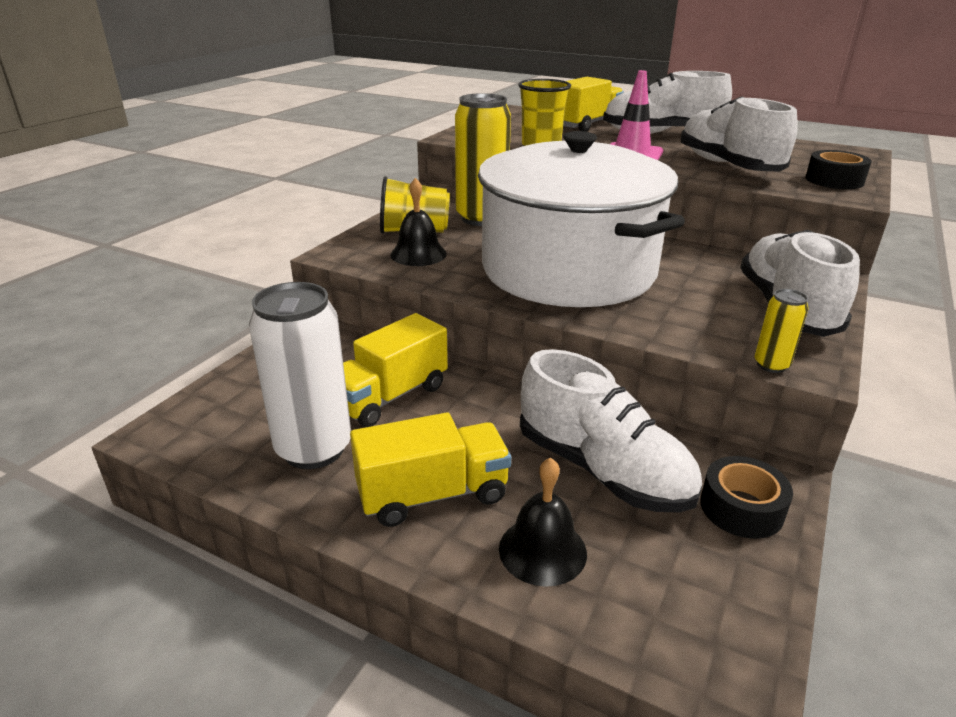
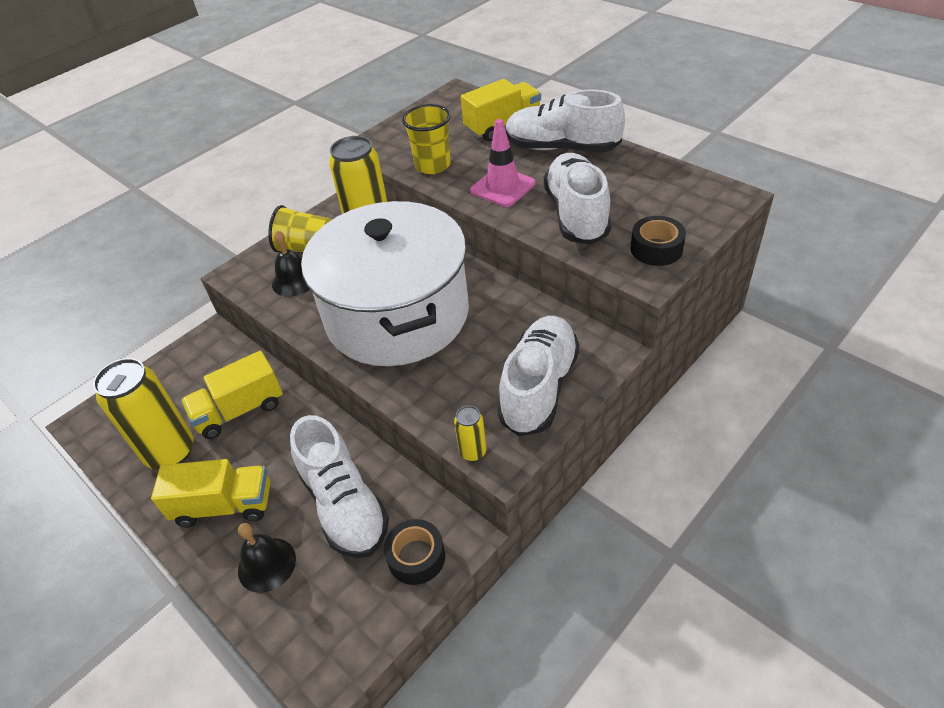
camera: 20 degrees right, 15 degrees up
(314, 449) = (170, 452): white can -> yellow can

